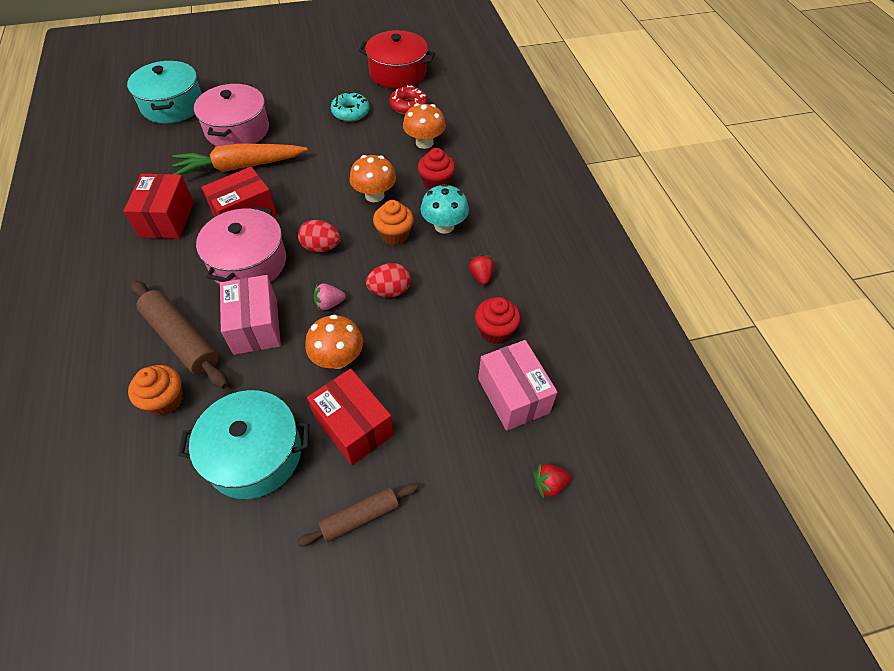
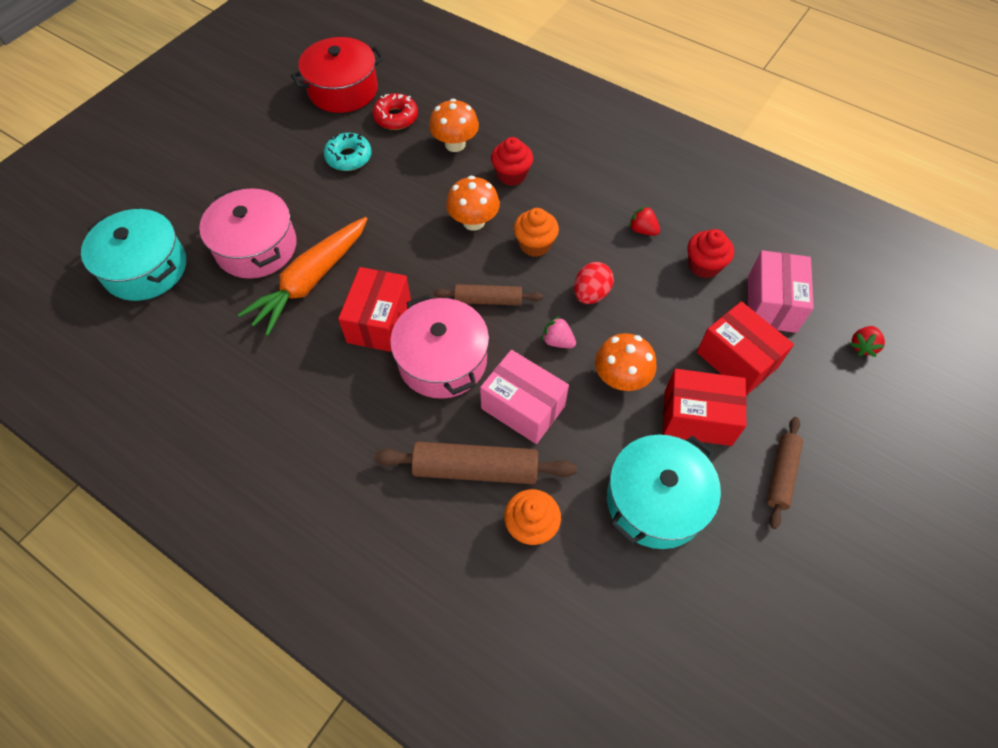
camera: 40 degrees left, 5 degrees up
(167, 219) = (308, 381): red box -> red box (737, 359)
(321, 247) = (488, 300): red egg -> brown rolling pin
(329, 304) = (557, 341): pink strawberry -> pink strawberry turned 90 degrees clockwise
(444, 226) = (564, 208): turquoise mushroom -> none
(513, 395) = (771, 304): pink box -> pink box turned 75 degrees clockwise

